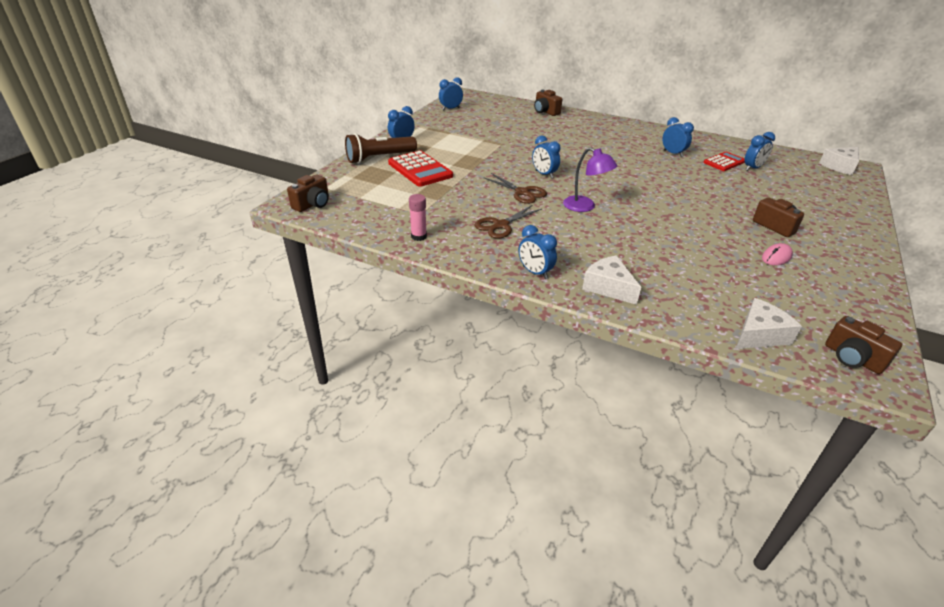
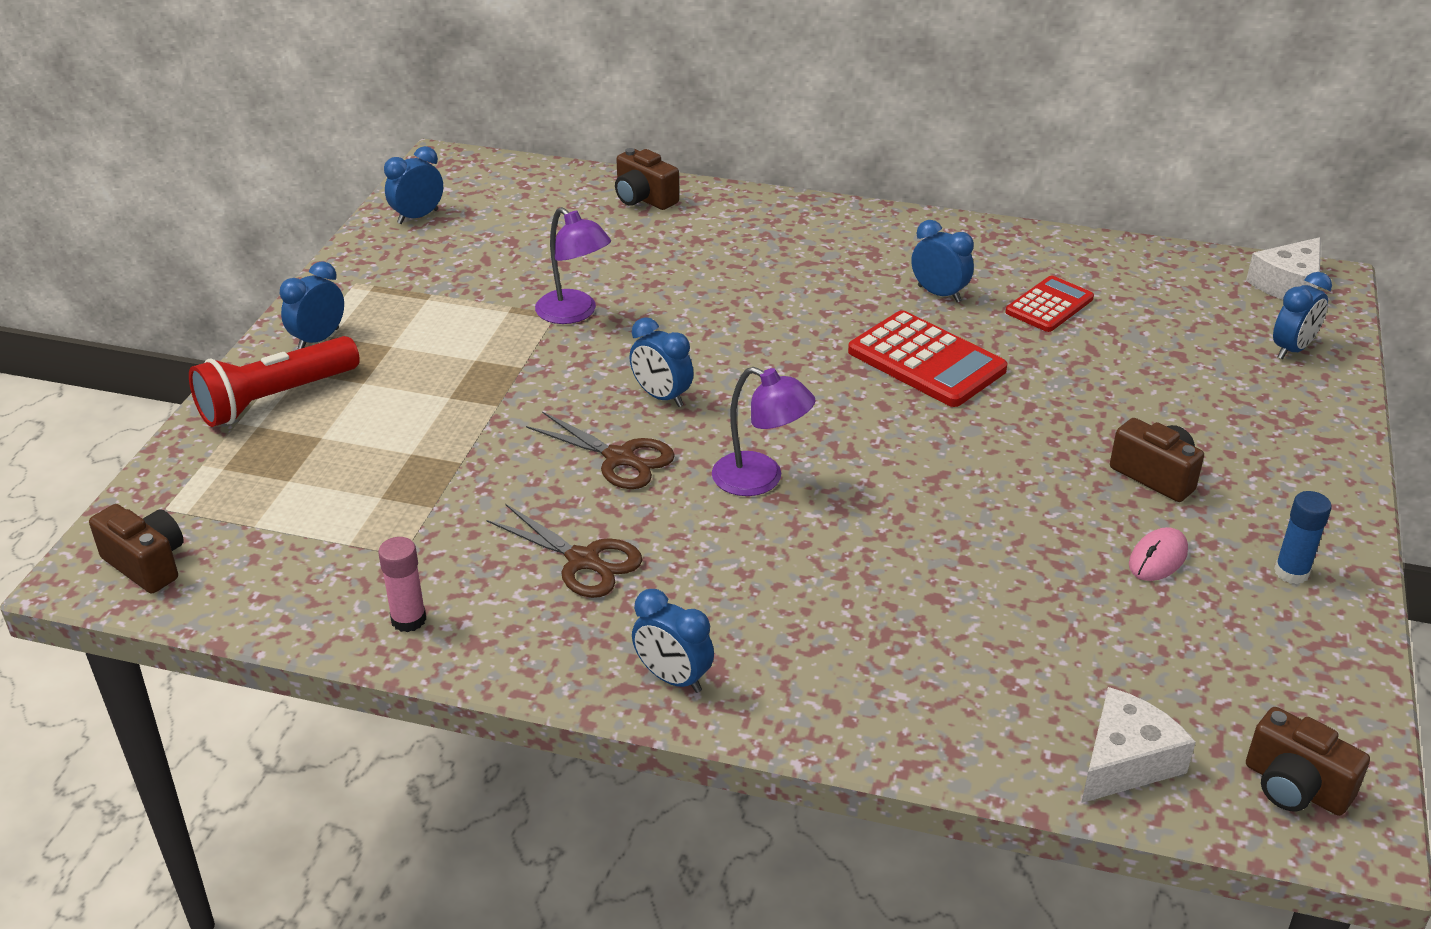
camera: 10 degrees left, 0 degrees up
(312, 204) = (147, 564): brown camera -> brown camera turned 75 degrees counterclockwise
(380, 158) = (275, 399): brown flashlight -> red flashlight
(420, 170) = (377, 422): red calculator -> red calculator (926, 361)
(500, 225) = (584, 561): brown scissors -> brown scissors turned 90 degrees counterclockwise
(510, 144) = (574, 313): none -> purple lamp
(608, 287) = (827, 692): white cheese -> none
(752, 168) = (1109, 315): blue clock -> blue clock (1292, 349)
(846, 270) = (1291, 572): none -> blue glue stick

